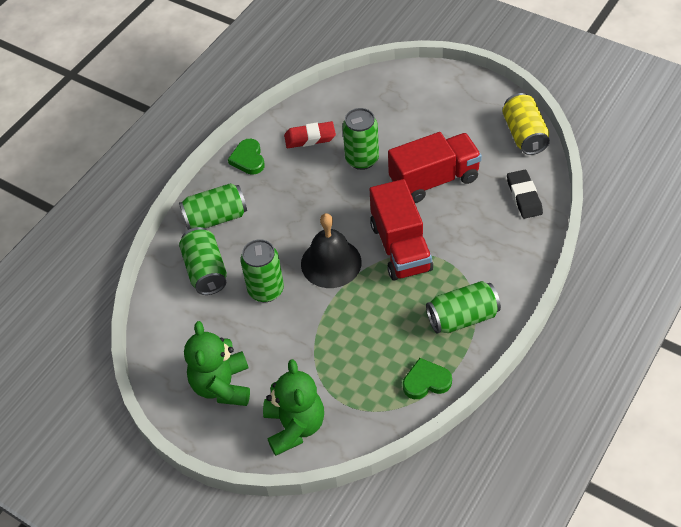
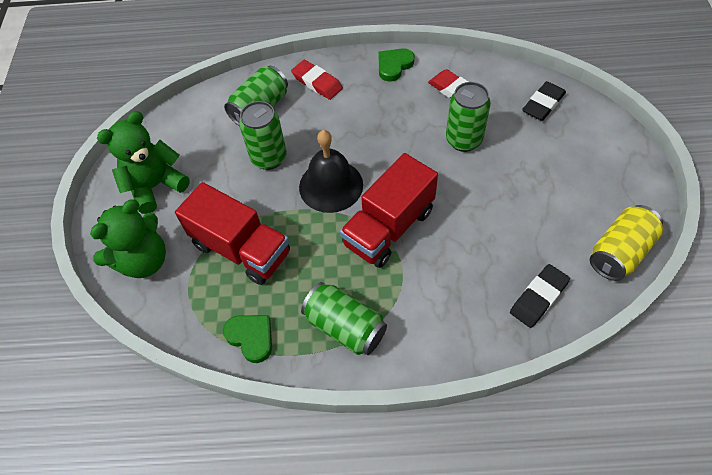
camera: 55 degrees right, 5 degrees up
(216, 218) = (317, 82): green can -> red eraser
(371, 96) = (543, 104): none -> black eraser
(434, 180) = (490, 208): red truck -> red truck (241, 249)

